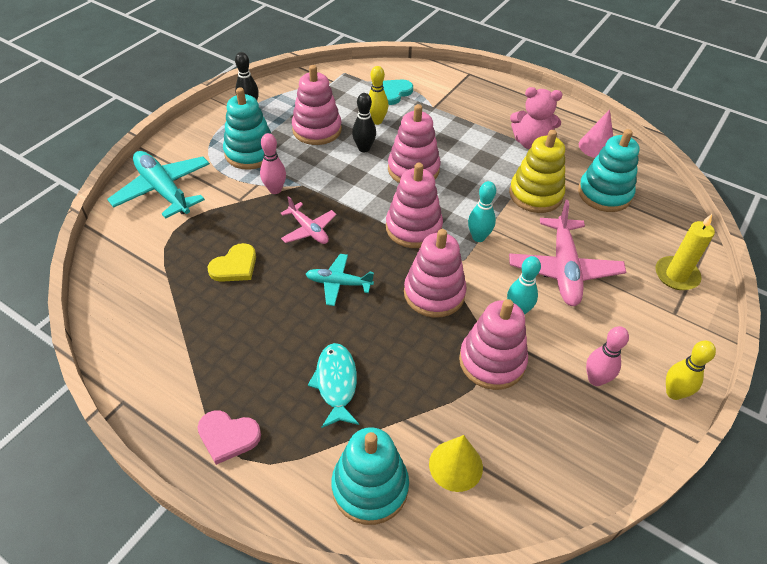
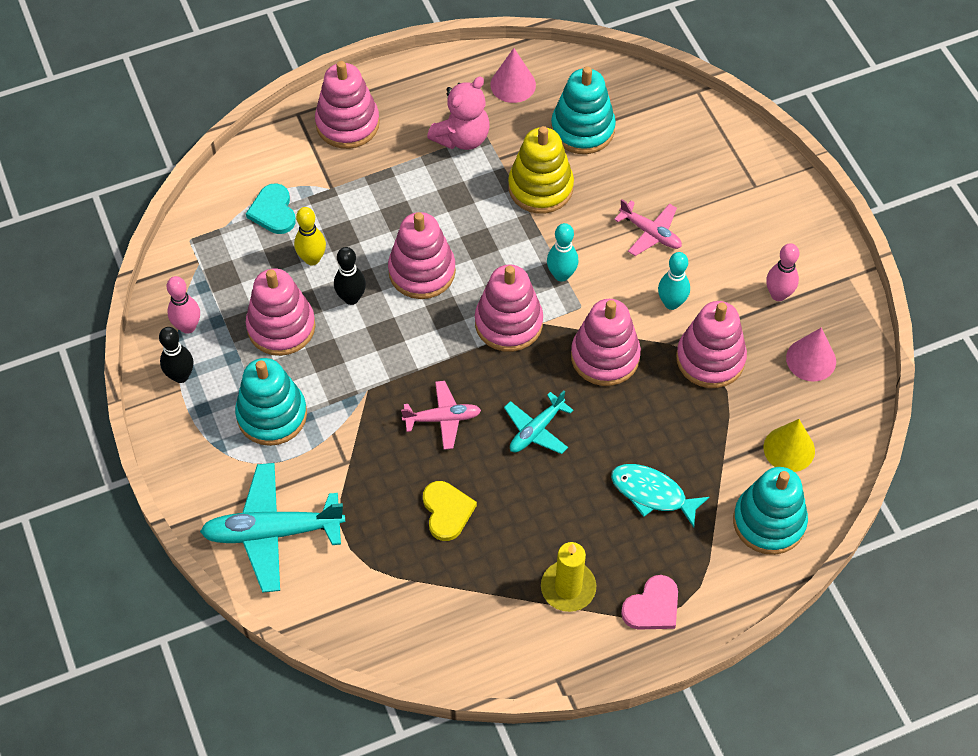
camera: 55 degrees left, 10 degrees up
(275, 190) = (355, 420): pink bowling pin -> pink bowling pin (188, 327)
(485, 94) = (347, 123): none -> pink stacking toy
(558, 436) = (811, 359): none -> pink cone
(564, 269) = (650, 233): pink plane -> pink plane, size x0.57
(674, 393) = (826, 249): yellow bowling pin -> none
(676, 275) = (718, 151): yellow candle -> yellow candle (568, 588)

